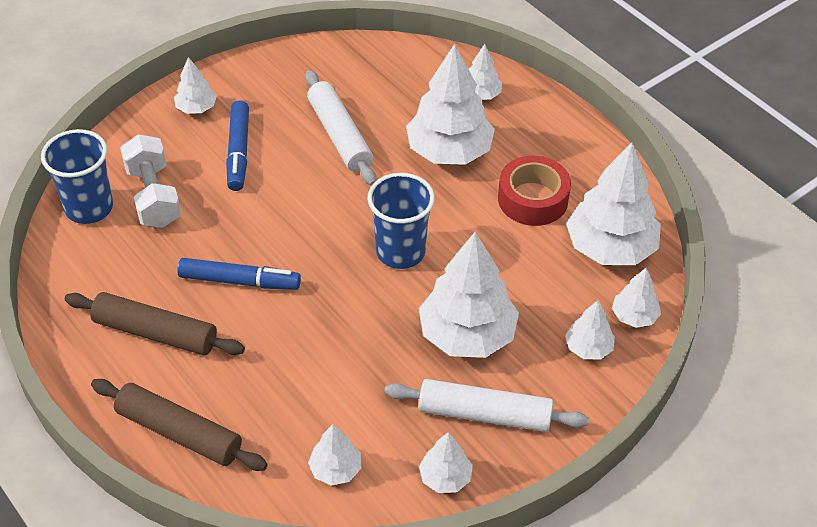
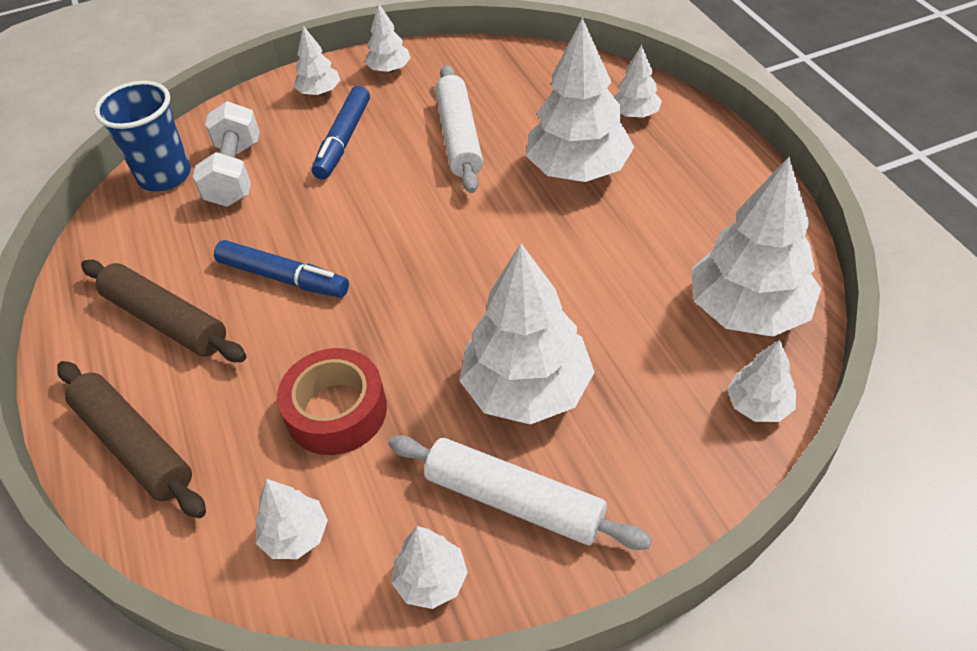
camera: 20 degrees right, 0 degrees up
(400, 252) = (480, 274): blue cup -> none
(533, 199) = (663, 236): red tape -> red tape (336, 411)
(588, 348) = (683, 437): white tree -> white tree (389, 69)

